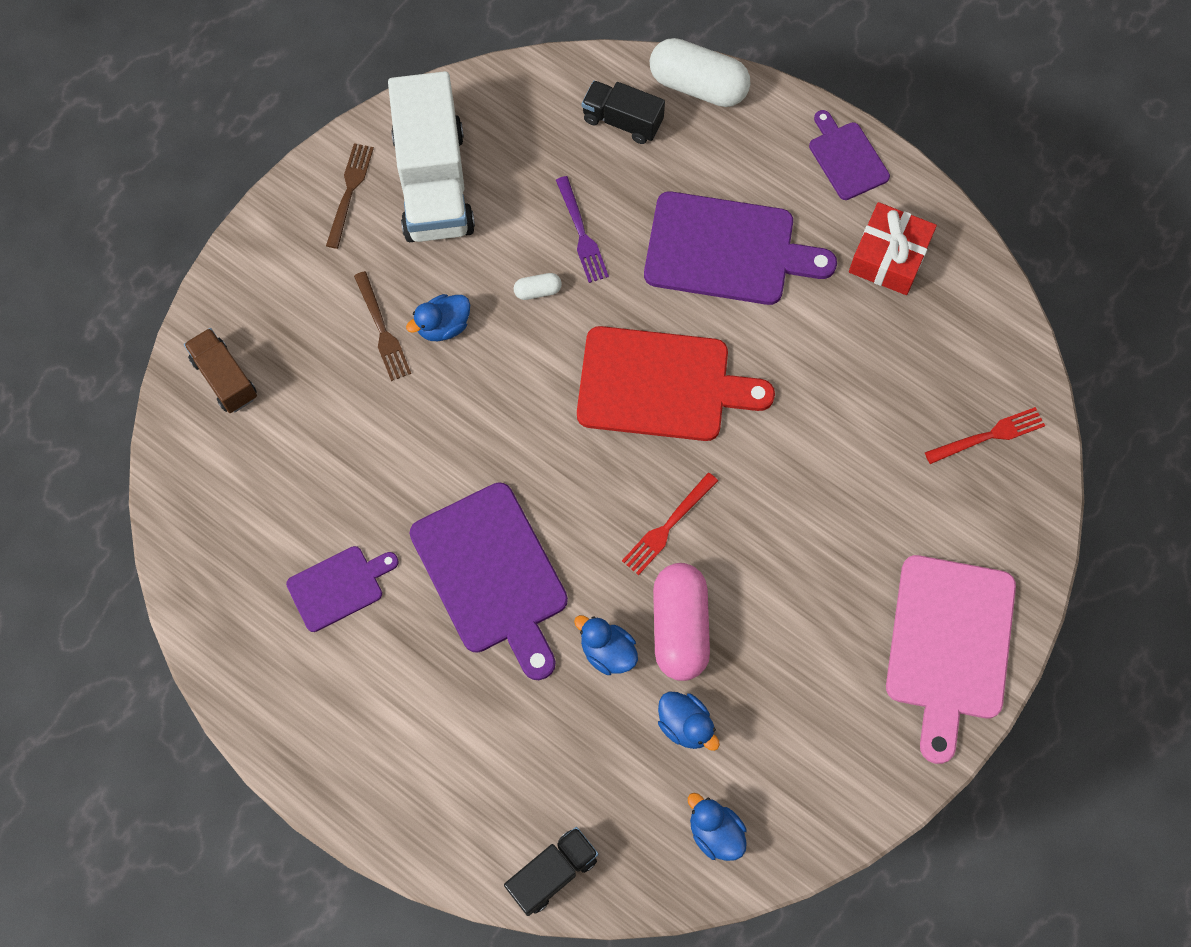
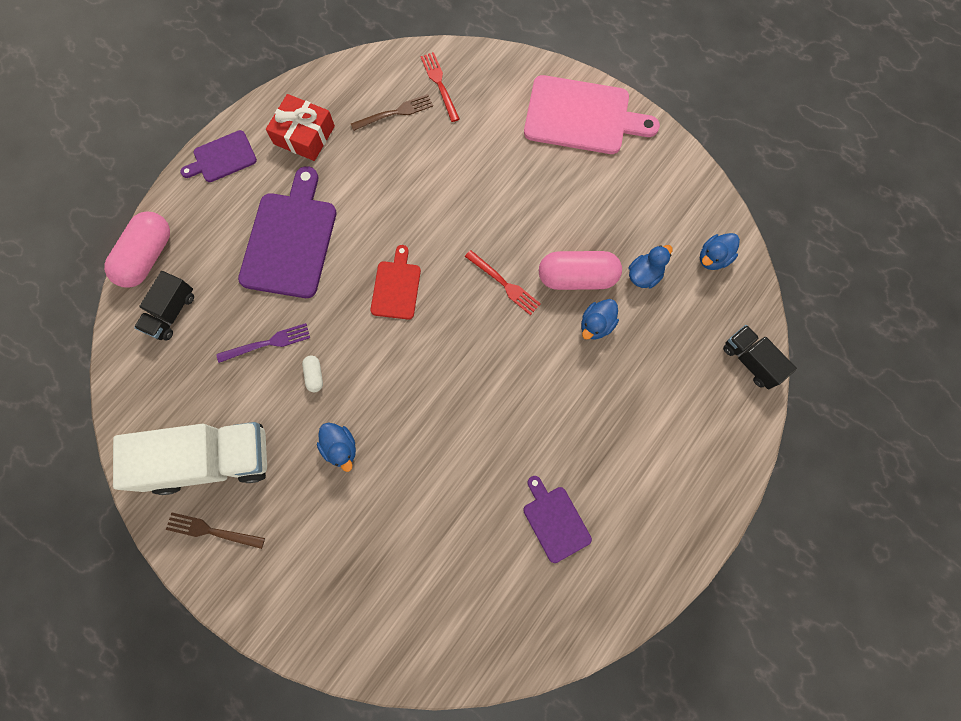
camera: 90 degrees left, 5 degrees up
(225, 378) = (378, 629): brown truck -> none
(383, 331) = (342, 496): brown fork -> brown fork (396, 112)
(492, 574) = (542, 405): purple cutting board -> none
(660, 385) = (396, 287): red cutting board -> red cutting board, size x0.55
(698, 86) = (147, 257): white capsule -> pink capsule

